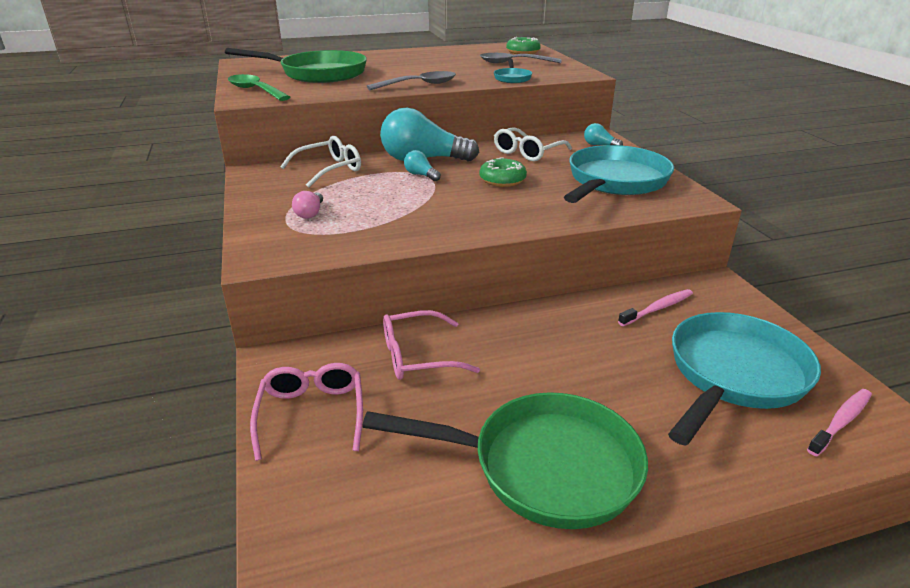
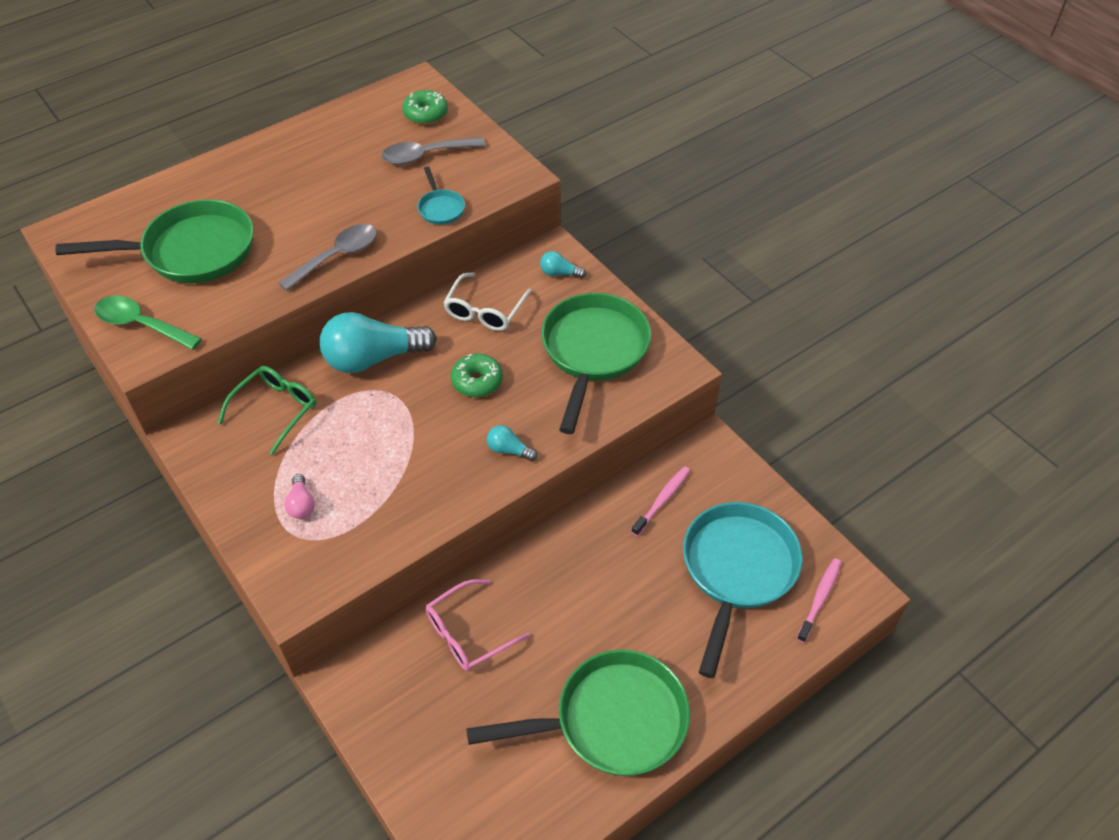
camera: 20 degrees left, 20 degrees up
(312, 413) = (407, 730): pink glasses -> none
(330, 169) = (276, 409): white glasses -> green glasses
(421, 175) = (385, 394): turquoise light bulb -> turquoise light bulb (509, 450)
(615, 181) = (593, 351): turquoise pan -> green pan

